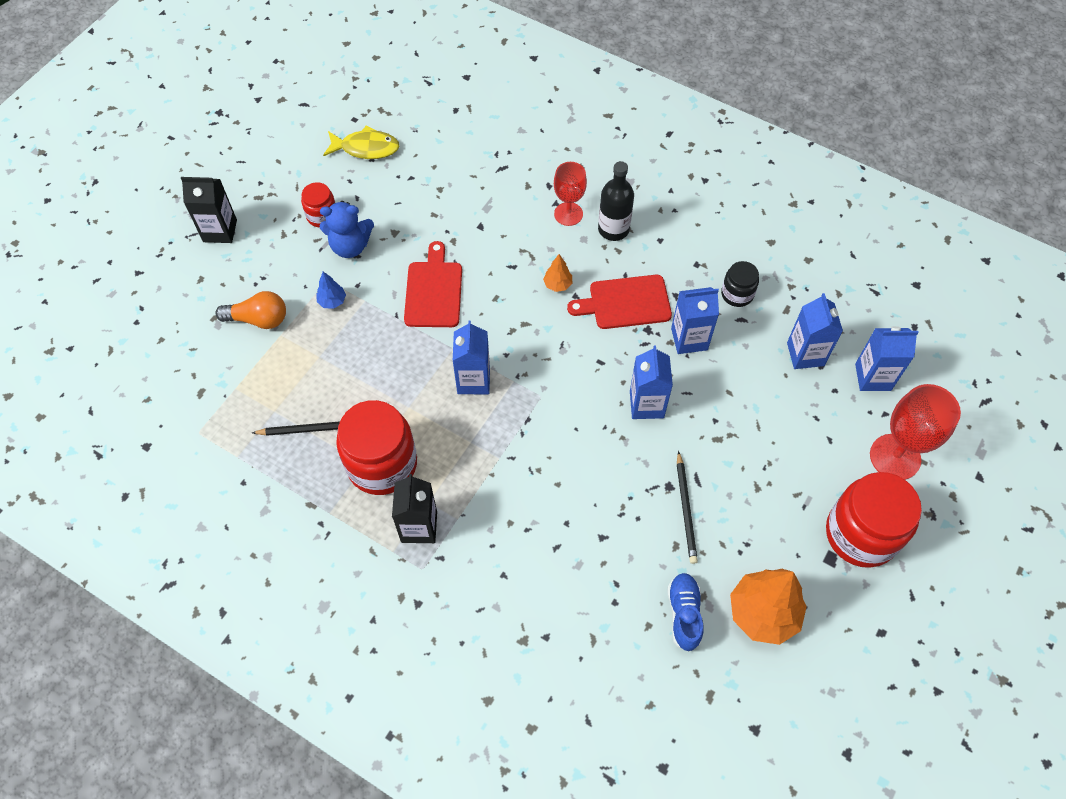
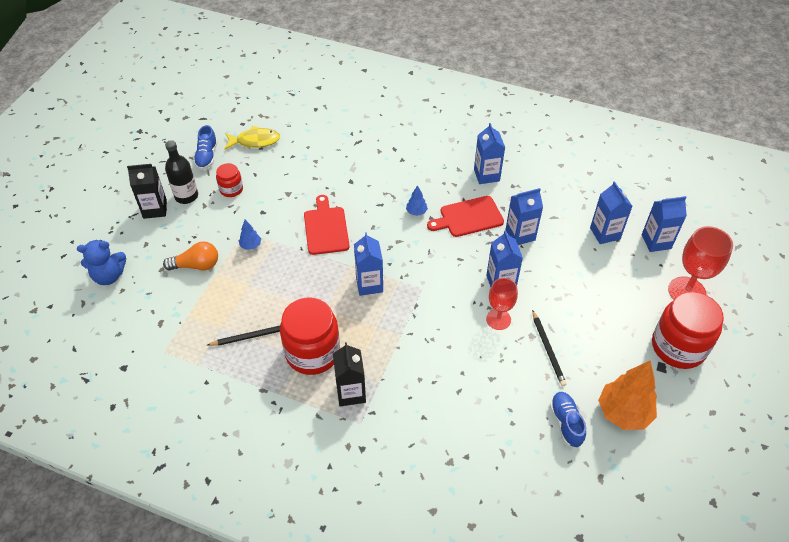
camera: 10 degrees left, 10 degrees down
(299, 162) = (207, 156): none -> blue shoe
(350, 246) = (257, 207): blue teddy bear -> blue teddy bear (109, 276)
(557, 284) = (416, 212): orange tree -> blue tree
(568, 214) = (413, 165): red goblet -> red goblet (498, 319)
(613, 229) = (447, 171): black bottle -> black bottle (186, 196)
(665, 243) = (486, 175): none -> blue carton
(737, 294) = (546, 201): black jar -> none

